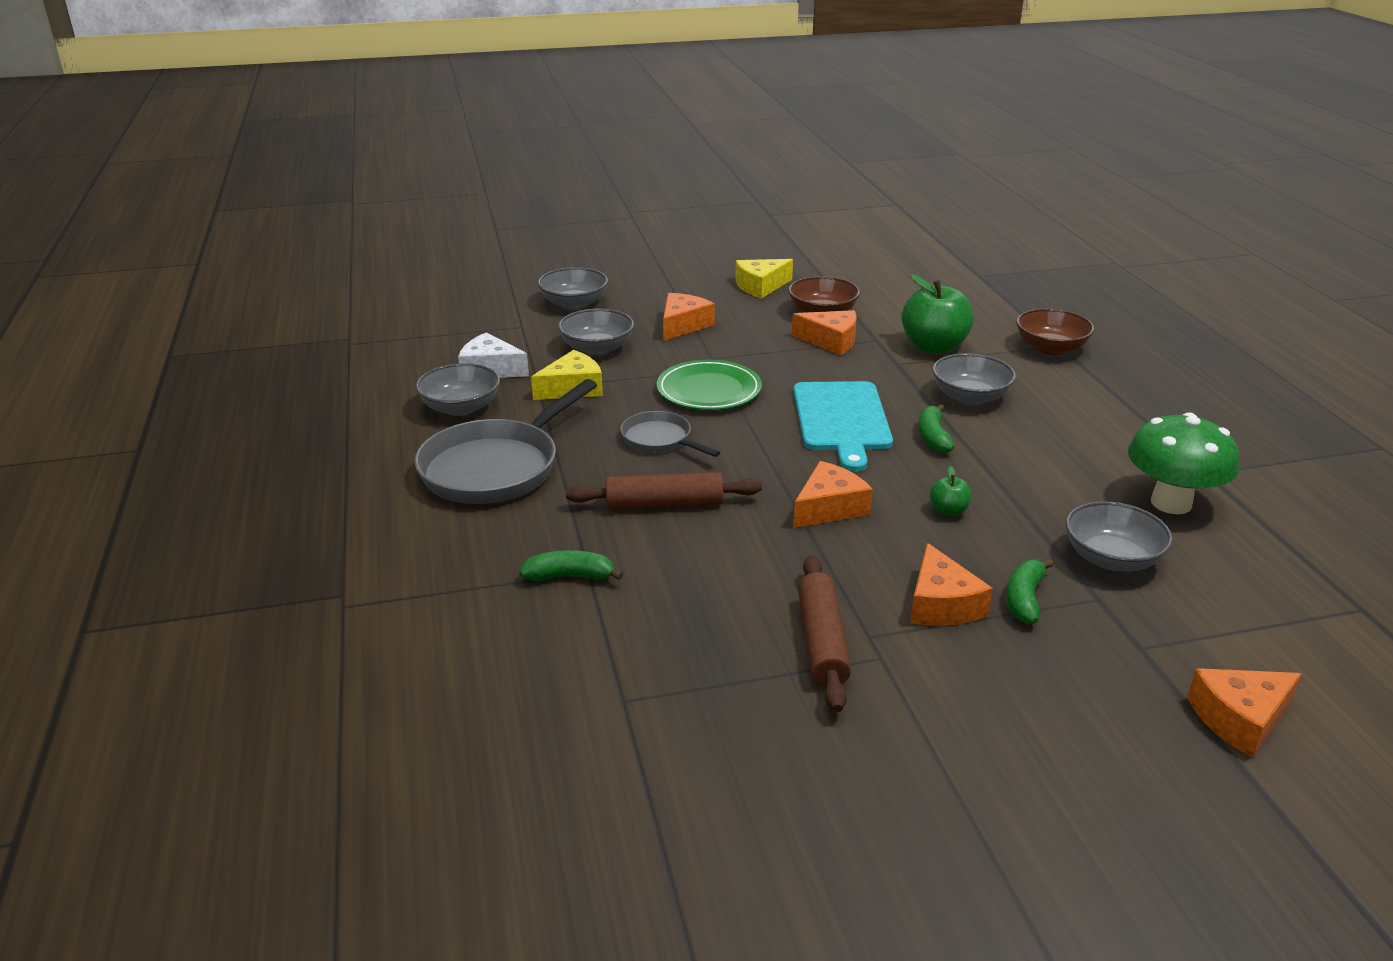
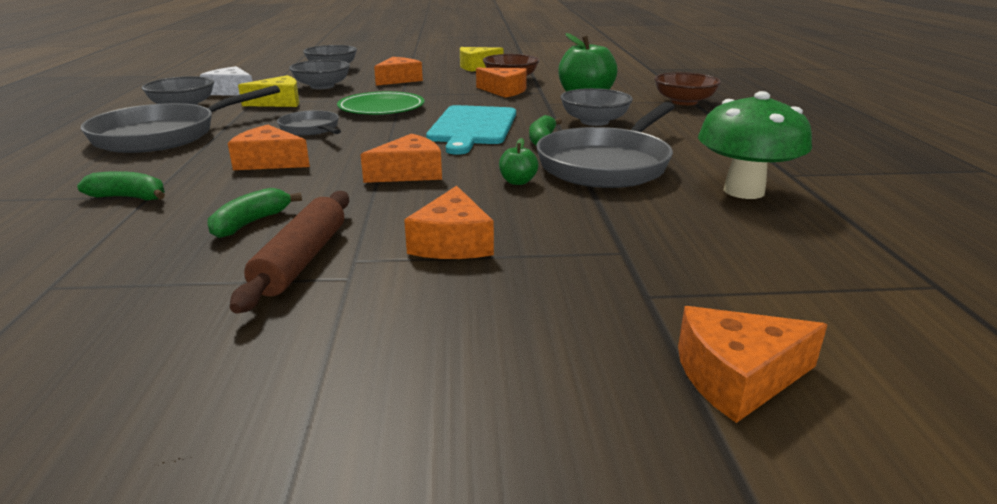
camera: 10 degrees right, 5 degrees down
(664, 503) = (269, 162): brown rolling pin -> orange cheese
(1022, 474) = (607, 165): none -> grey pan
(1024, 599) = (543, 246): green banana -> green banana (251, 223)
(1111, 559) = (658, 224): grey bowl -> none

